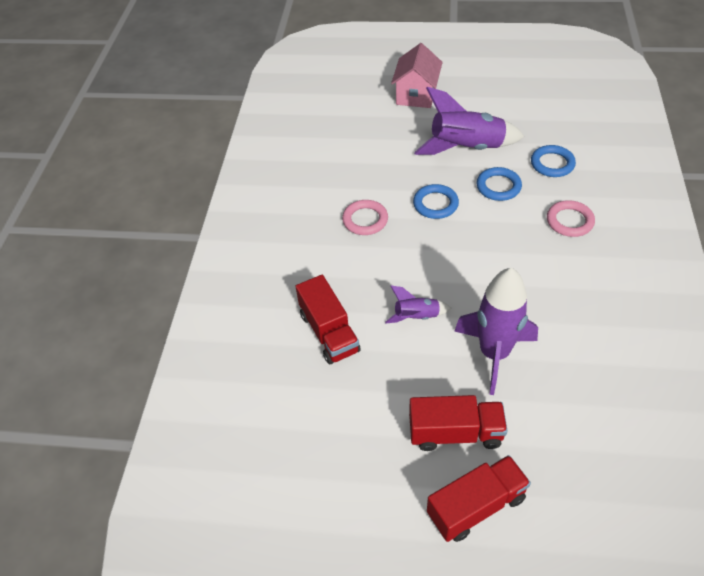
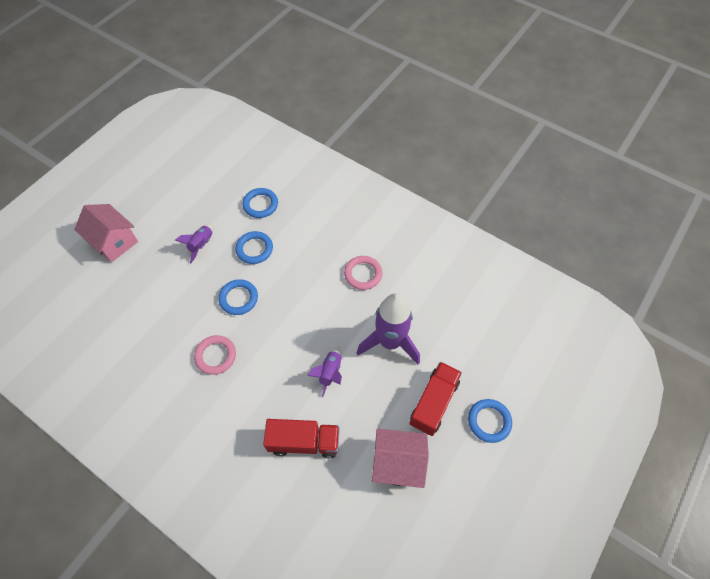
camera: 65 degrees left, 10 degrees up
(361, 428) = (397, 463): none -> pink house
(466, 148) = (201, 245): purple rocket -> purple rocket, size x0.50
(476, 506) = (489, 421): red truck -> blue ring
(569, 221) = (317, 229): pink ring -> pink ring (363, 274)

